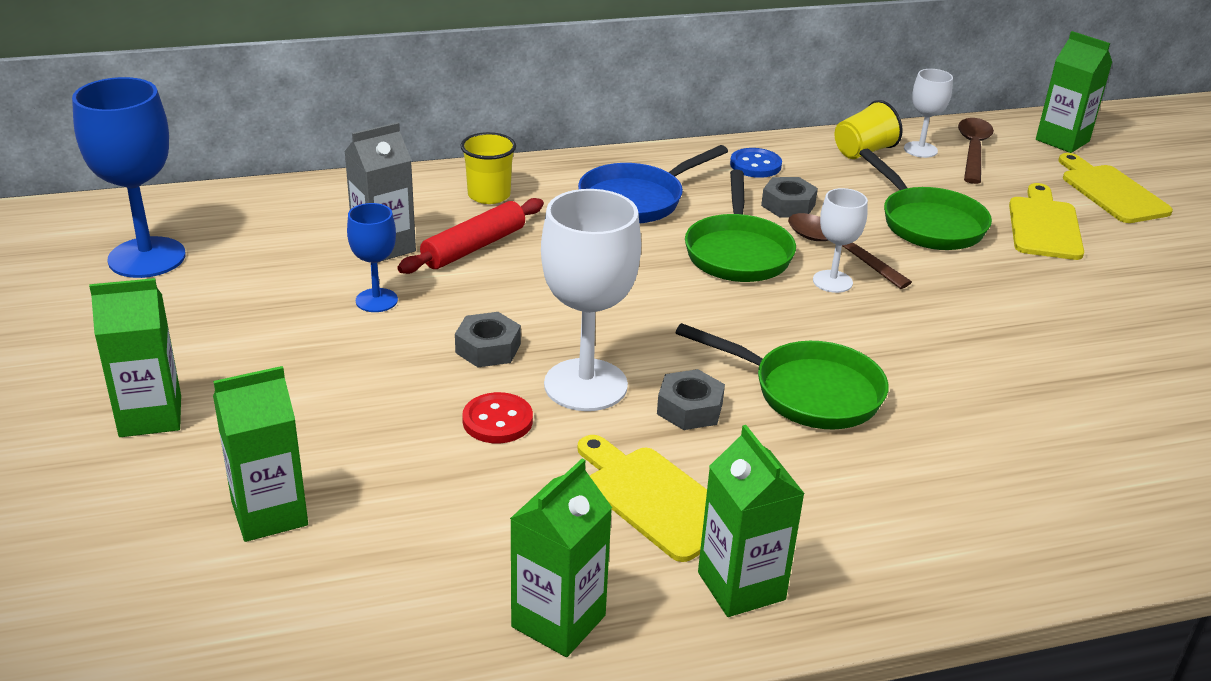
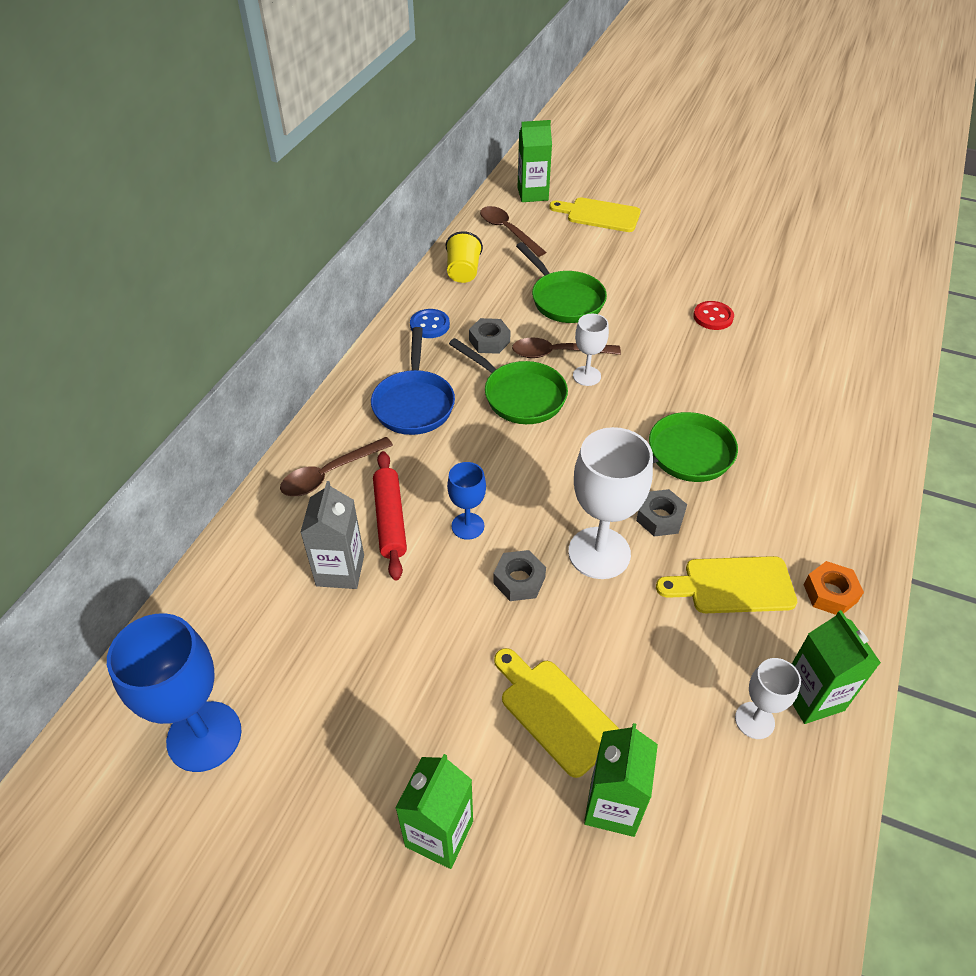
camera: 50 degrees left, 15 degrees up
(376, 300) = (407, 612): blue goblet -> blue goblet (467, 526)
(489, 195) = (330, 473): yellow cup -> brown spoon
(497, 421) = (602, 620): red button -> red button (713, 317)
(741, 586) = (830, 593): green carton -> orange nut
(920, 150) = (485, 249): white goblet -> white goblet (754, 720)
(928, 223) = (564, 299): green pan -> green pan turned 45 degrees clockwise
(1044, 225) = (608, 260): yellow cutting board -> yellow cutting board (555, 712)

